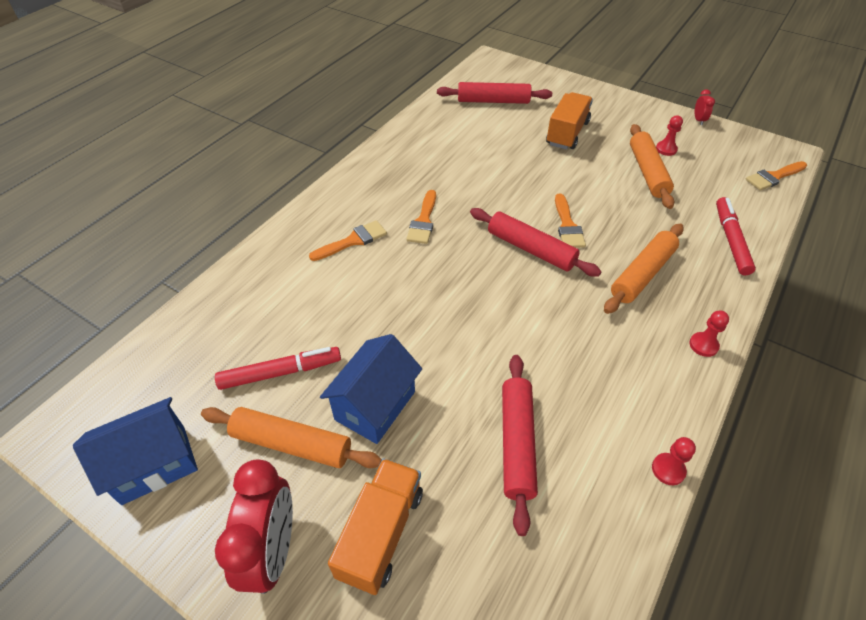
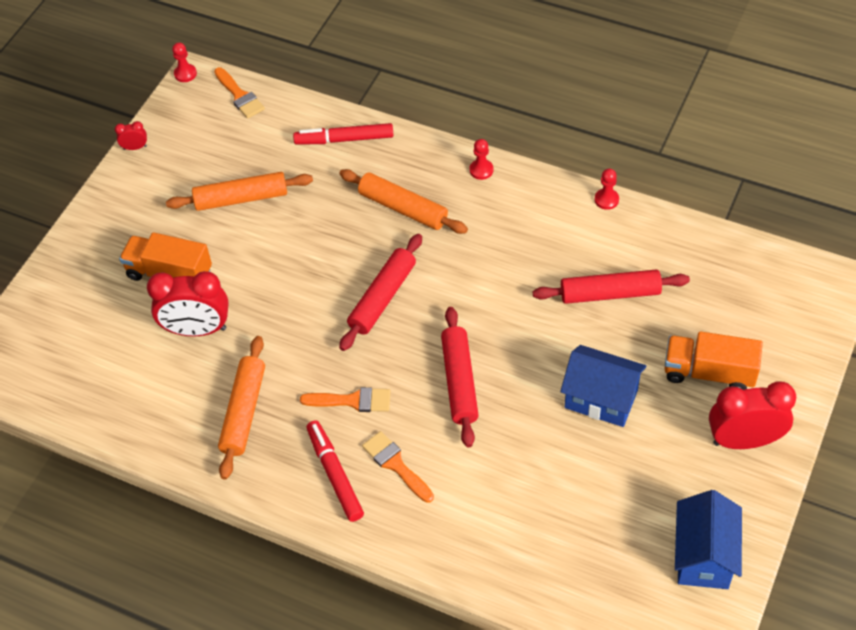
camera: 95 degrees left, 5 degrees up
(154, 464) = (703, 556): blue house -> blue house turned 45 degrees clockwise
(280, 372) = (585, 484): red marker -> red marker (334, 474)
(291, 444) = (655, 453): orange rolling pin -> orange rolling pin (244, 412)
(493, 101) = (97, 357): red rolling pin -> red rolling pin (460, 381)
(510, 144) = (197, 329): none -> red clock
(567, 225) = (341, 268): orange brush -> none
(666, 149) = (196, 180): red pawn -> red pawn (185, 74)

